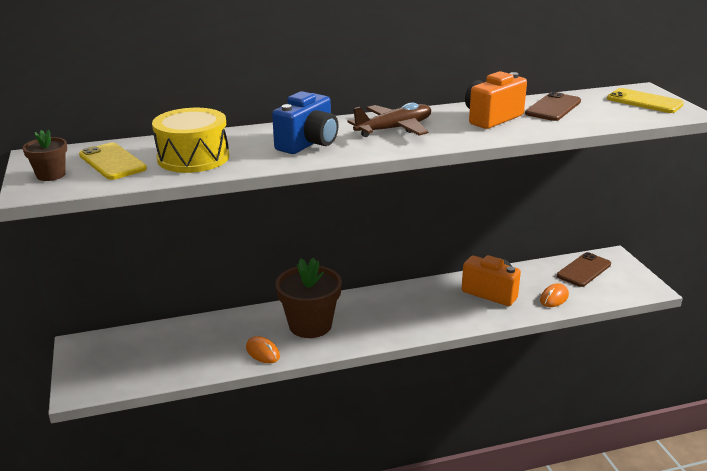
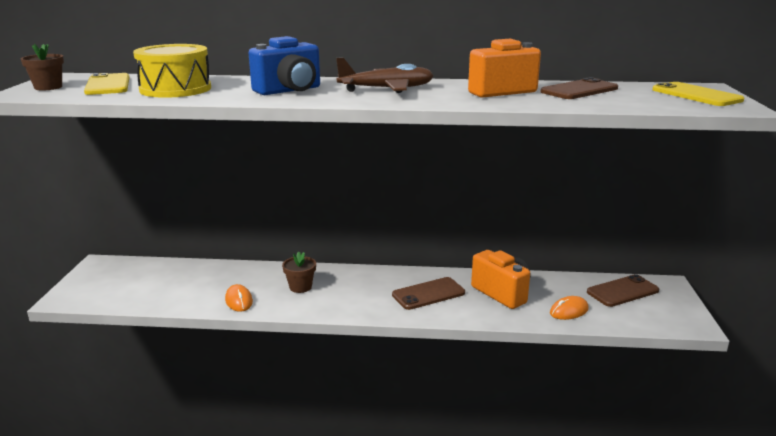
camera: 20 degrees right, 5 degrees down
(310, 325) = (300, 287): brown flower pot -> brown flower pot, size x0.51
(430, 307) = (428, 294): none -> brown phone

